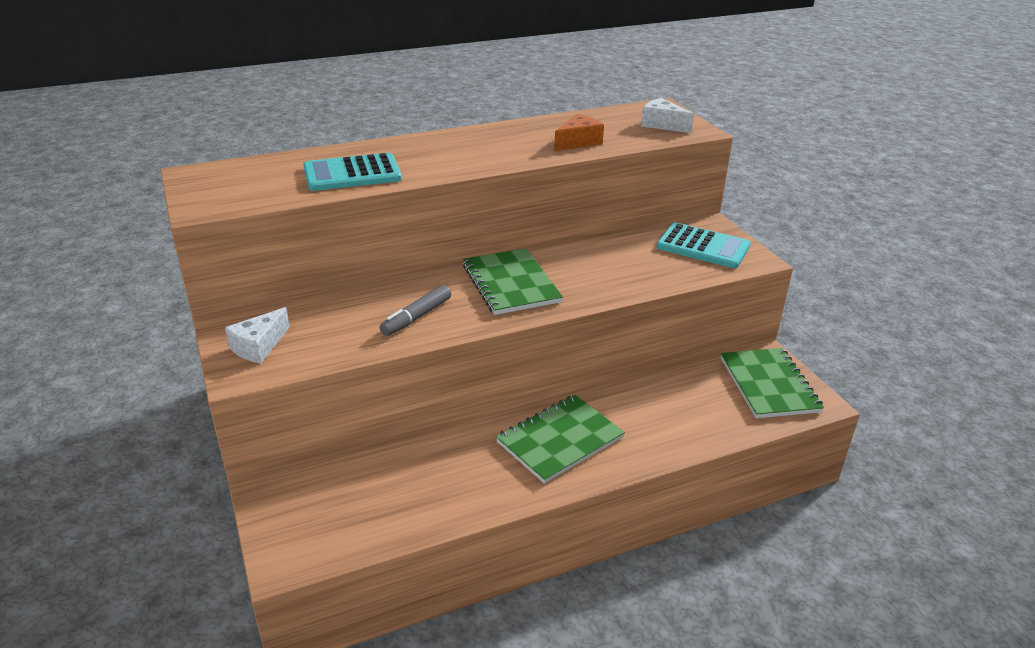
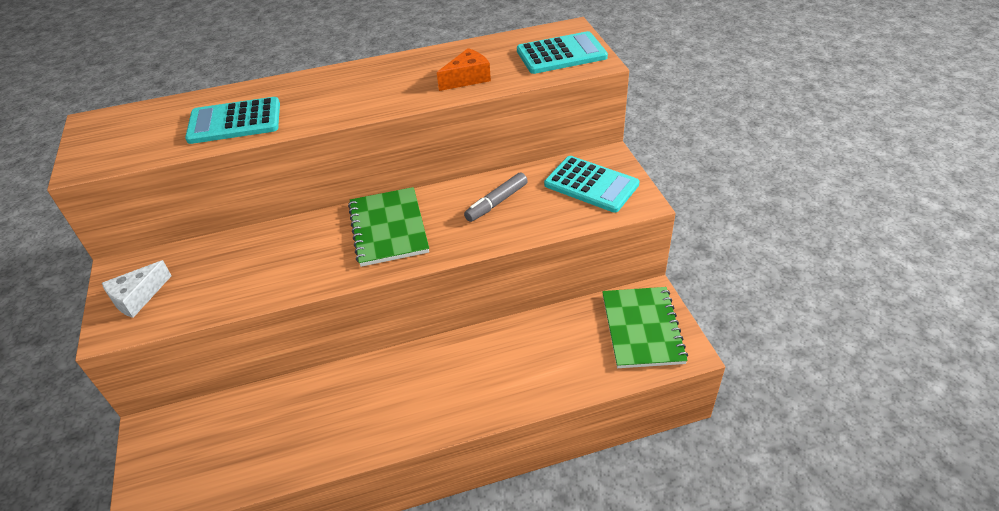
camera: 10 degrees right, 10 degrees up
(416, 317) = (288, 267): grey marker -> grey marker (496, 202)
(559, 440) = (422, 384): green notebook -> none
(662, 125) = (561, 54): white cheese -> turquoise calculator

